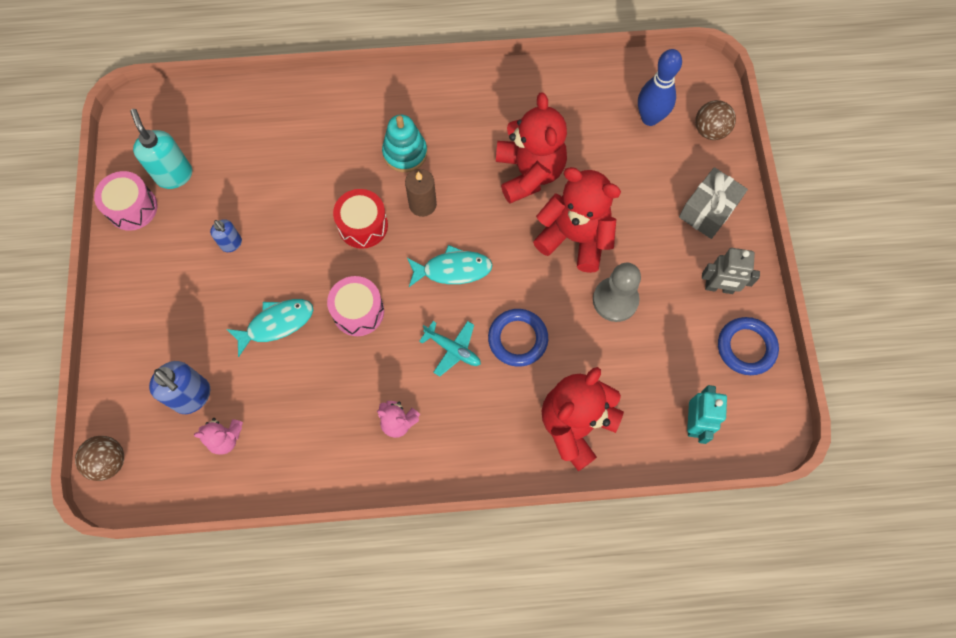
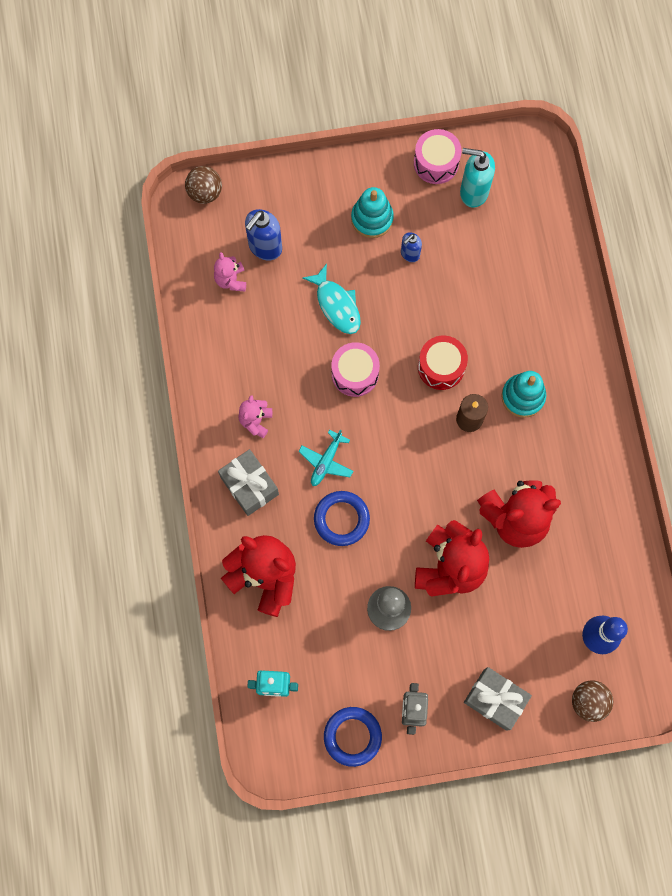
camera: 85 degrees right, 5 degrees up
(174, 175) = (473, 192): turquoise soap dispenser -> turquoise soap dispenser turned 135 degrees counterclockwise
(182, 278) = (372, 218): none -> turquoise stacking toy
(453, 269) = (404, 454): turquoise fish -> none
(472, 434) = (249, 486): none -> grey gift

